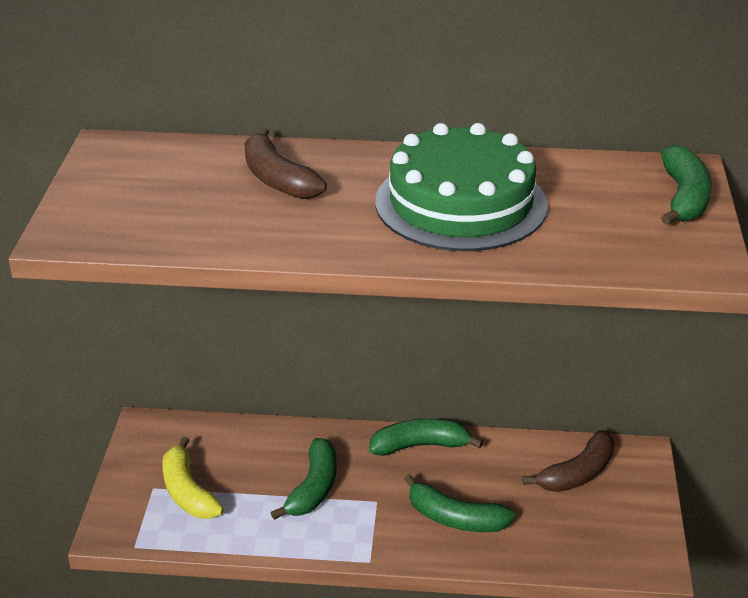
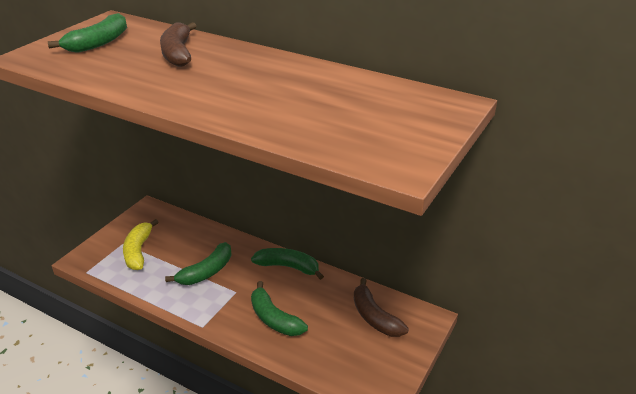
camera: 25 degrees right, 0 degrees up
(461, 203) = (271, 89): green cake -> none
(577, 474) = (374, 317): brown banana -> brown banana turned 75 degrees clockwise
(684, 197) = (435, 120): green banana -> green banana (98, 43)

